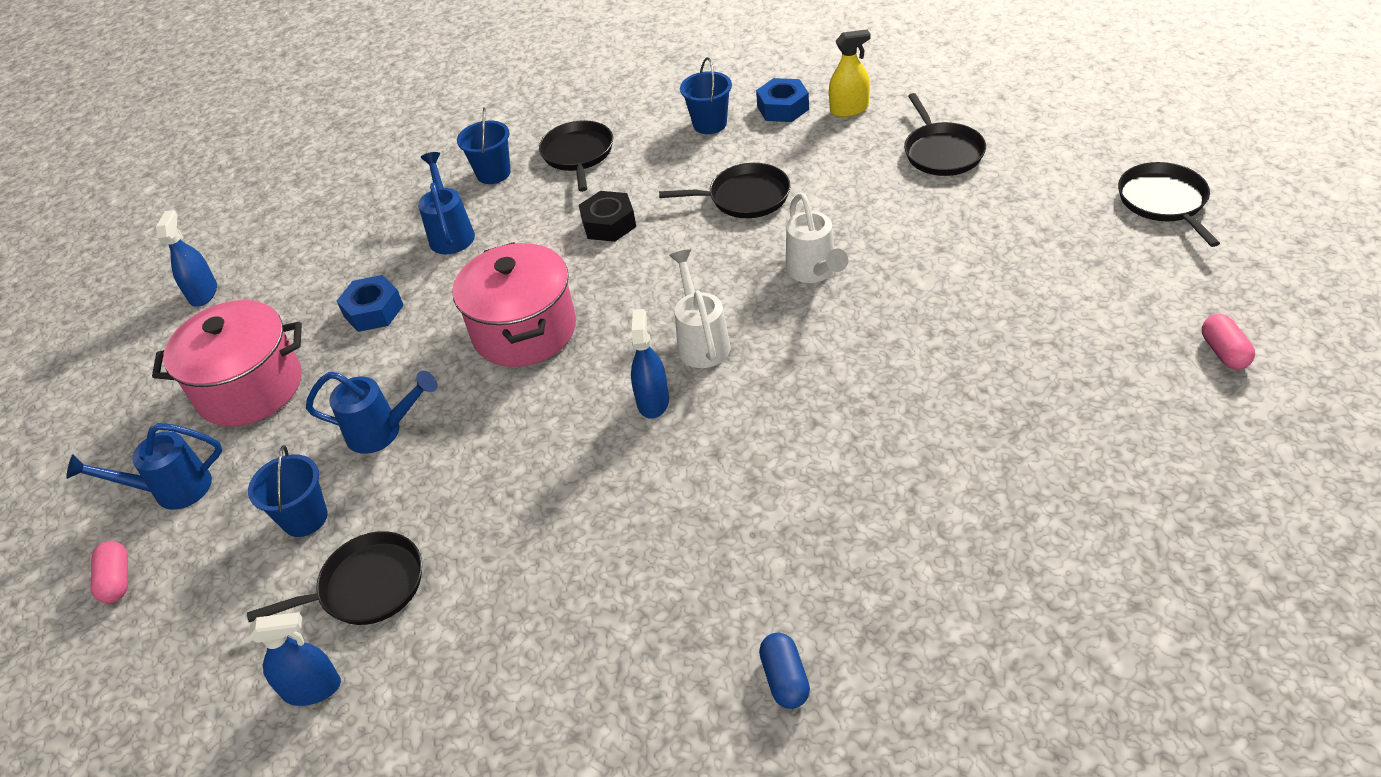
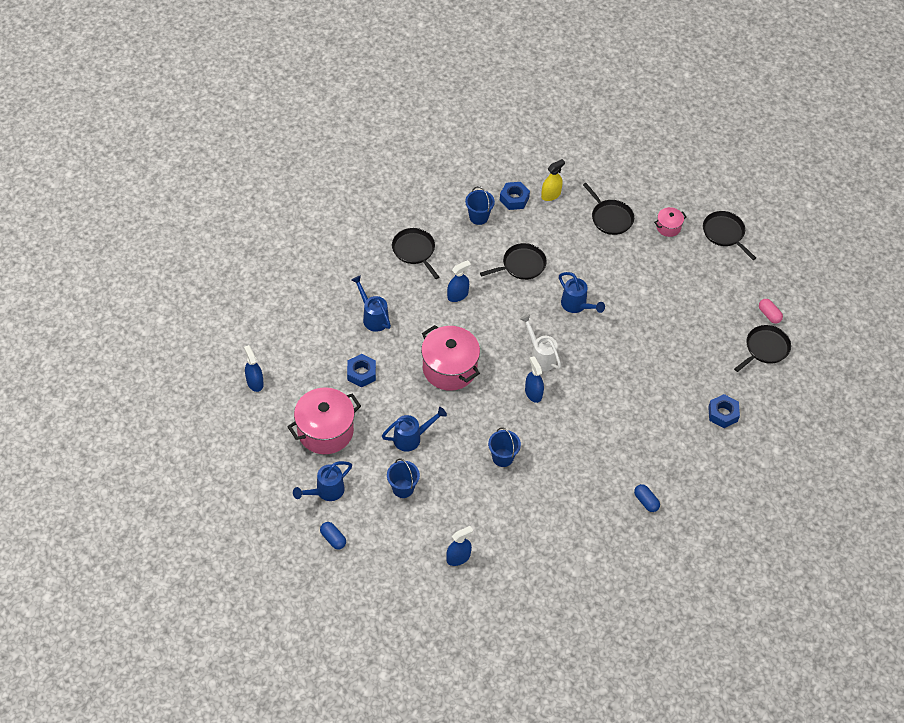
camera: 30 degrees left, 10 degrees up
(117, 580) = (333, 539): pink capsule -> blue capsule
(366, 586) = (453, 511): black pan -> black pan (765, 348)
(493, 173) = (372, 272): blue bucket -> blue bucket (502, 457)
(609, 224) = (457, 295): black nut -> blue spray bottle
(814, 272) = (577, 306): white watering can -> blue watering can
(1049, 178) = (668, 227): none -> pink pot
(1049, 527) = (722, 414): none -> blue nut

